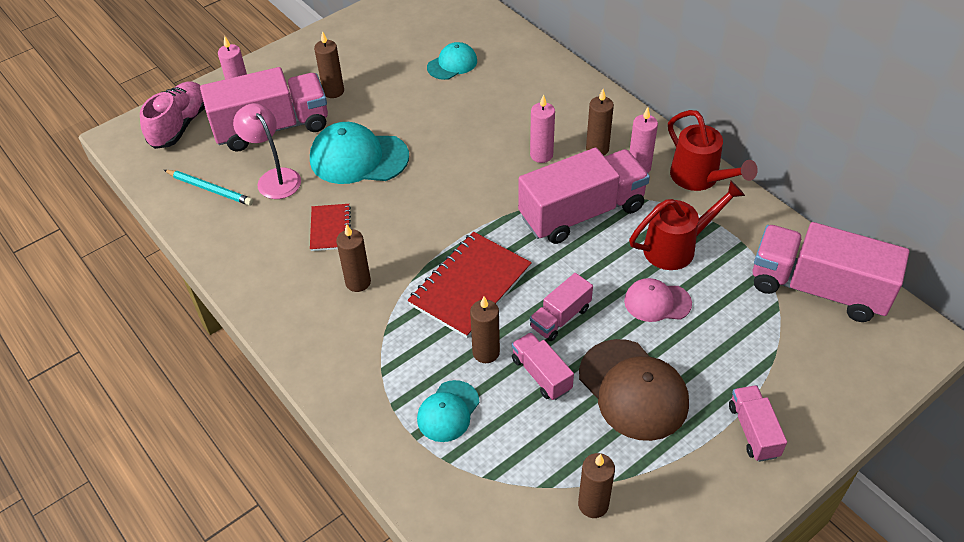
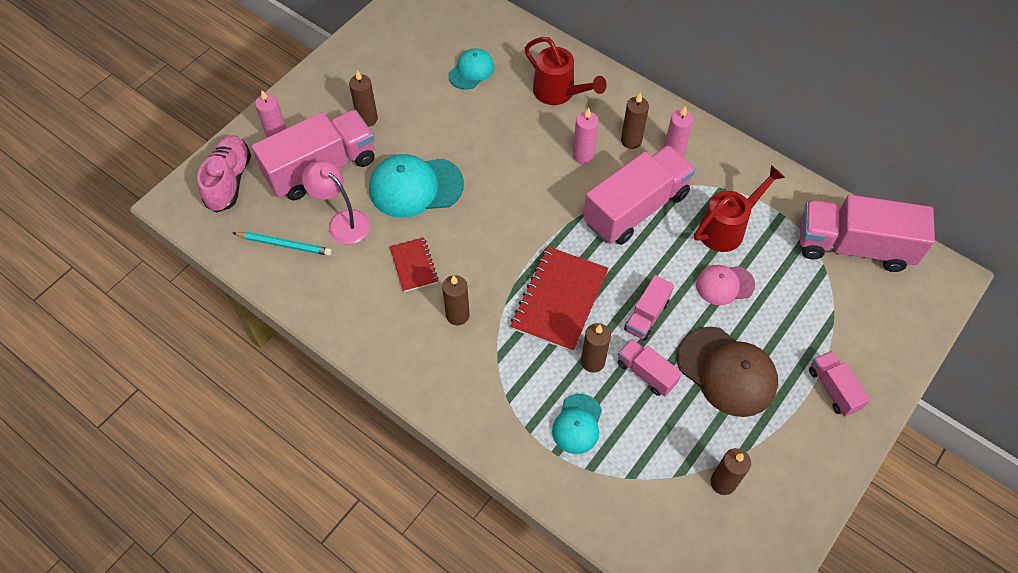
camera: 15 degrees left, 10 degrees up
(699, 178) = (728, 155): red watering can -> red watering can (558, 93)

